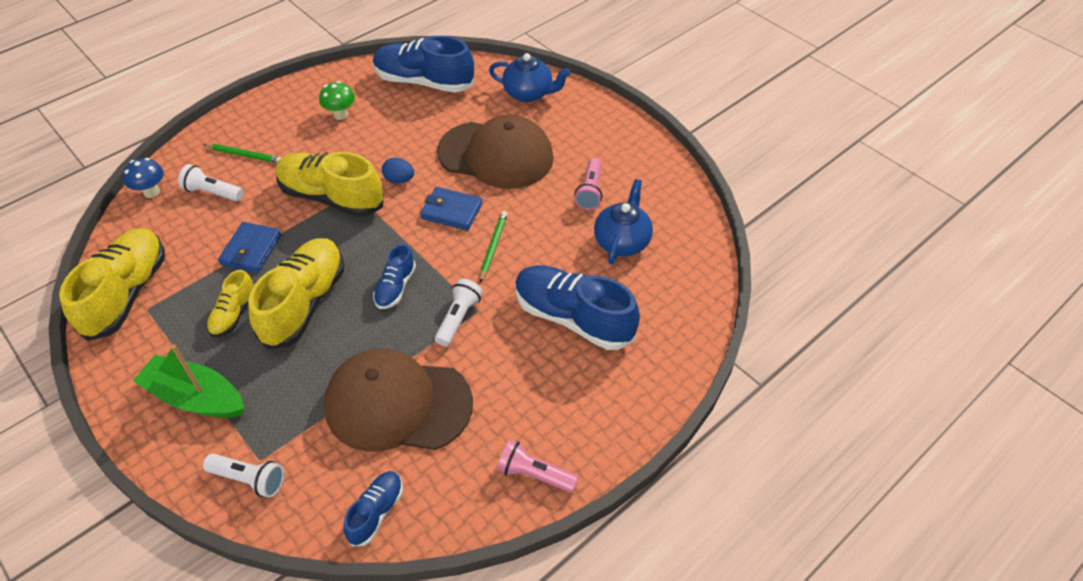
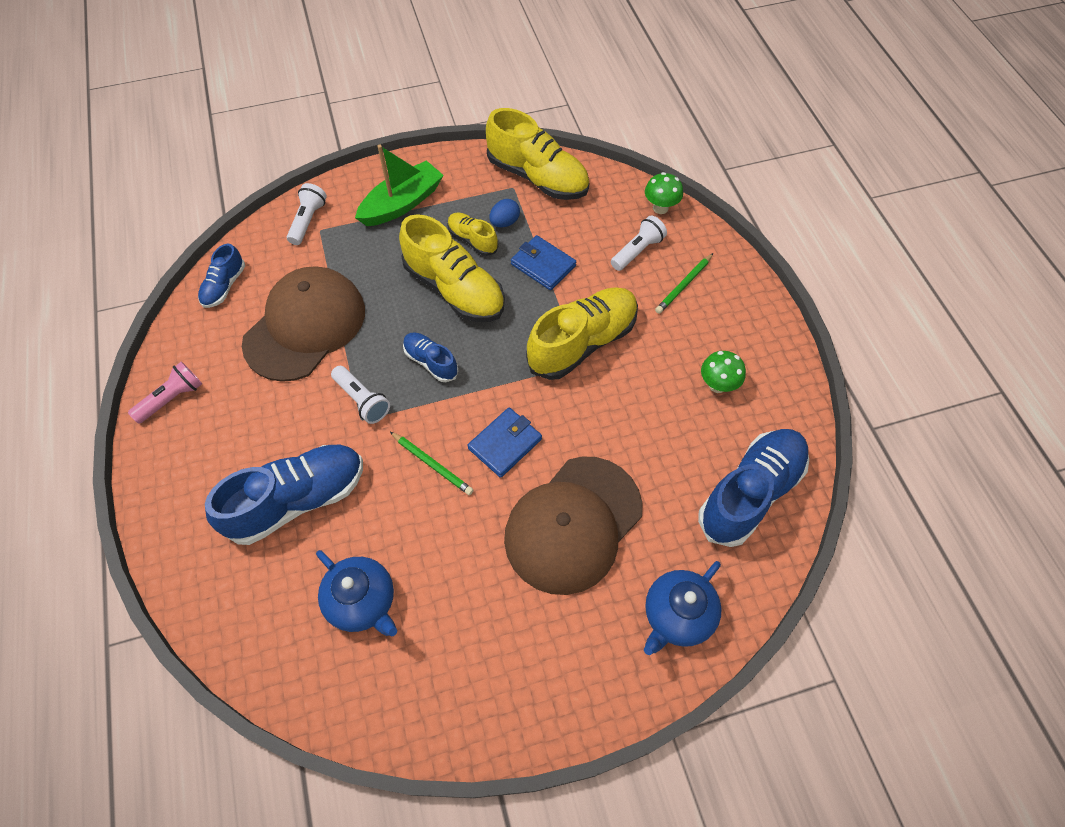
camera: 115 degrees right, 10 degrees up
(151, 192) = (660, 208): blue mushroom -> green mushroom
(249, 479) = (308, 221): white flashlight -> white flashlight turned 150 degrees clockwise
(376, 512) = (224, 286): blue shoe -> blue shoe turned 60 degrees clockwise
(399, 180) = (579, 410): blue egg -> blue egg (504, 222)
(590, 191) = (458, 605): pink flashlight -> none

